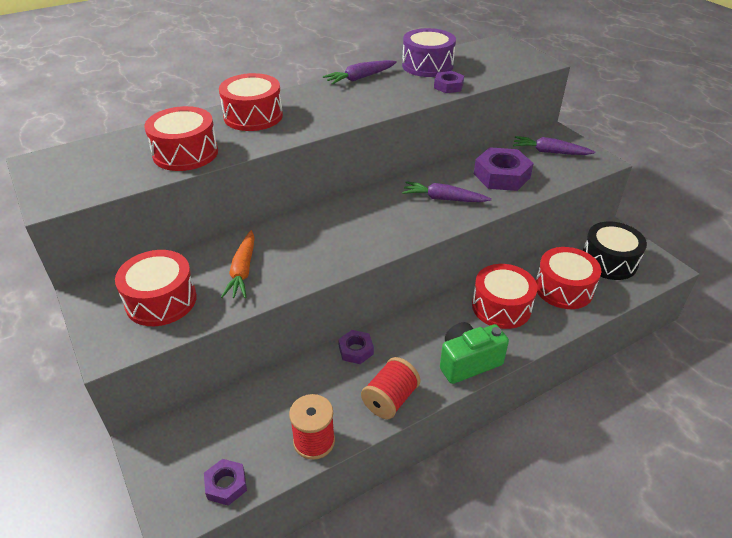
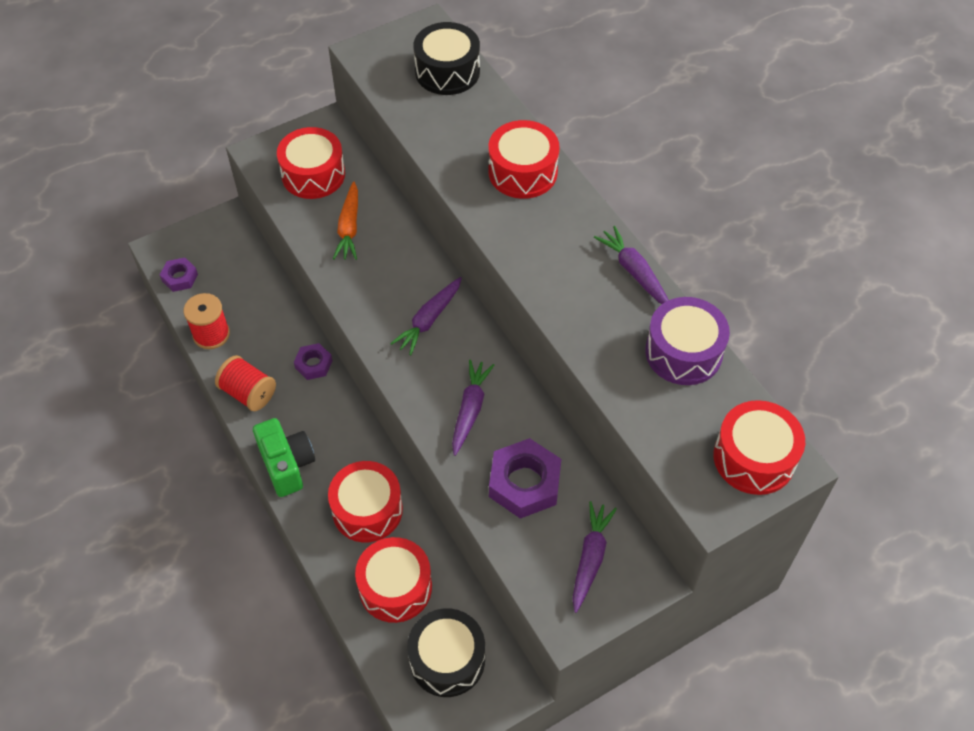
camera: 90 degrees right, 15 degrees up
(112, 151) = (447, 71): none -> black drum
(185, 153) = (441, 127): red drum -> red drum (754, 458)
(243, 271) = (349, 228): orange carrot -> orange carrot turned 90 degrees counterclockwise
(357, 220) = (429, 320): none -> purple carrot
(448, 86) = (616, 373): purple nut -> none

